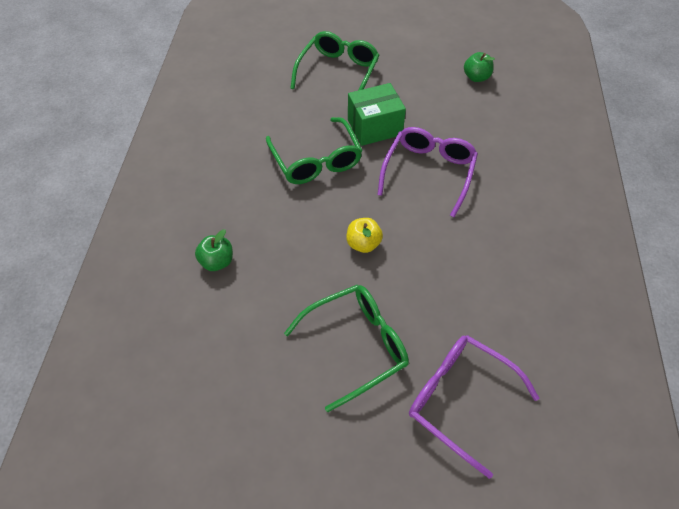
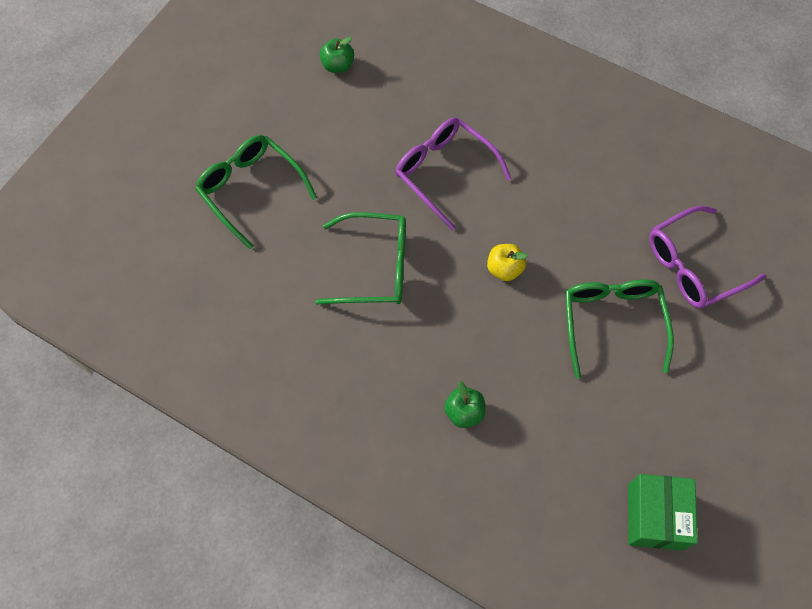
camera: 65 degrees left, 10 degrees up
(374, 127) = (357, 192): green box -> green box (654, 516)

